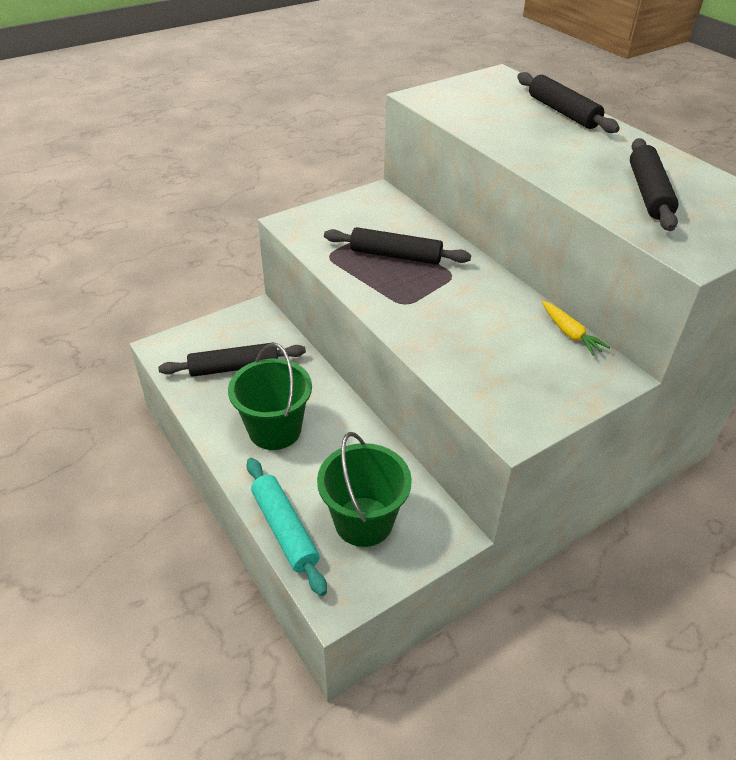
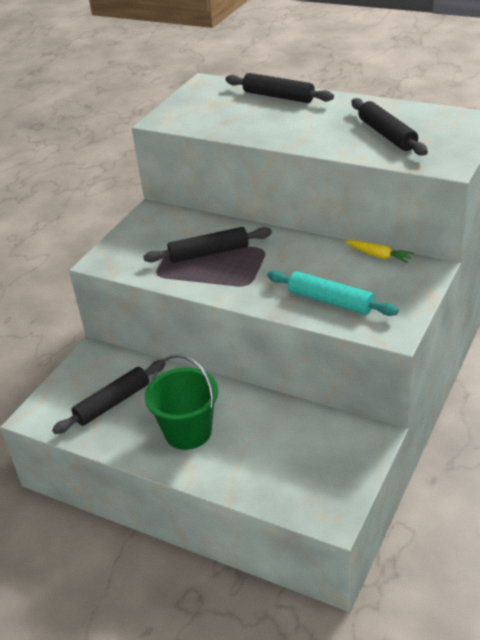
camera: 25 degrees left, 5 degrees down
(284, 529) = (257, 494): turquoise rolling pin -> turquoise rolling pin (330, 301)
(363, 521) = (309, 459): green bucket -> none

